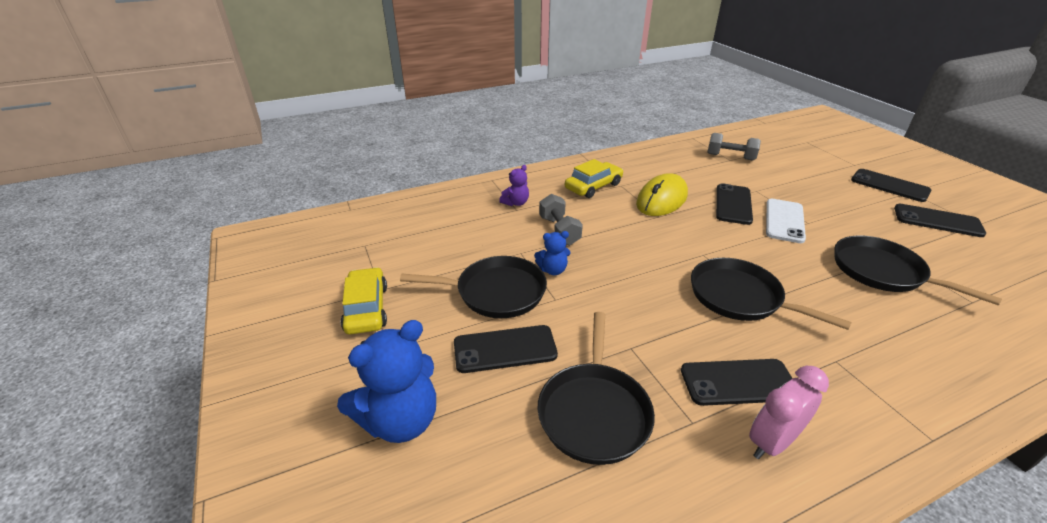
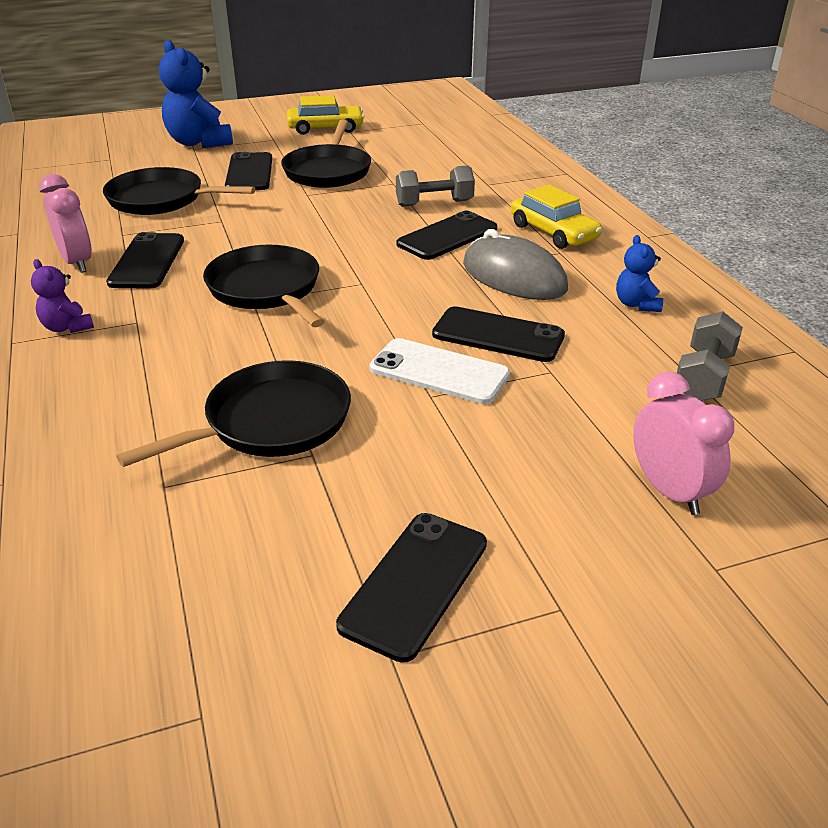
camera: 95 degrees right, 0 degrees up
(516, 203) = (504, 184): purple teddy bear -> purple teddy bear (67, 327)
(553, 270) = (356, 196): blue teddy bear -> blue teddy bear (636, 304)
(662, 200) = (513, 277): yellow mouse -> grey mouse
(739, 297) = (266, 289): black pan -> black pan turned 75 degrees counterclockwise
(820, 169) = (669, 491): none -> pink clock
(889, 185) = (593, 582): black phone -> black phone (447, 236)

